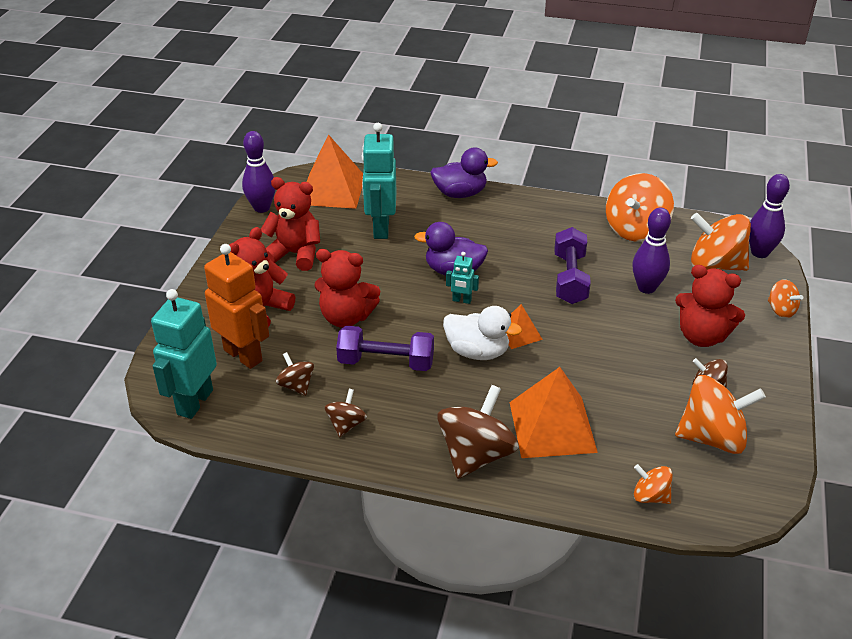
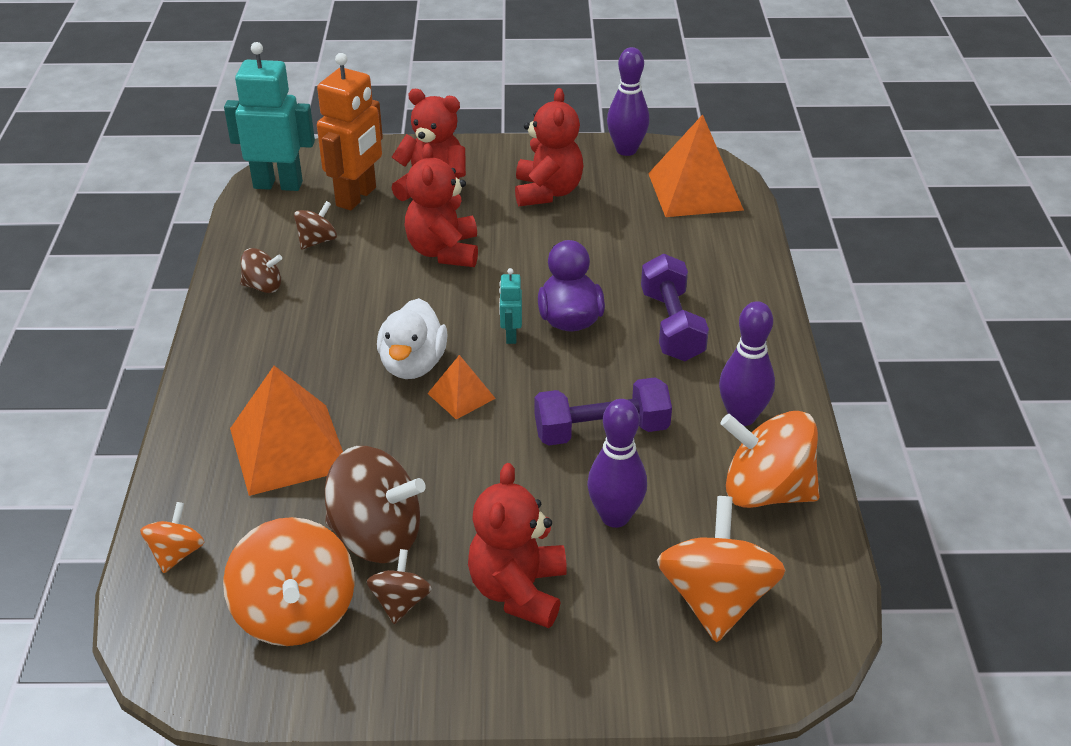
camera: 75 degrees right, 0 degrees up
(380, 228) = (632, 244): turquoise robot -> none
(386, 362) = (372, 295): purple dumbbell -> purple dumbbell (671, 325)
(460, 193) = (753, 297): purple duck -> none
(476, 455) = (230, 390): brown spinning top -> brown spinning top (376, 536)
(759, 253) = (783, 662): purple bowling pin -> purple bowling pin (742, 417)
(781, 310) = (625, 696): orange spinning top -> none

